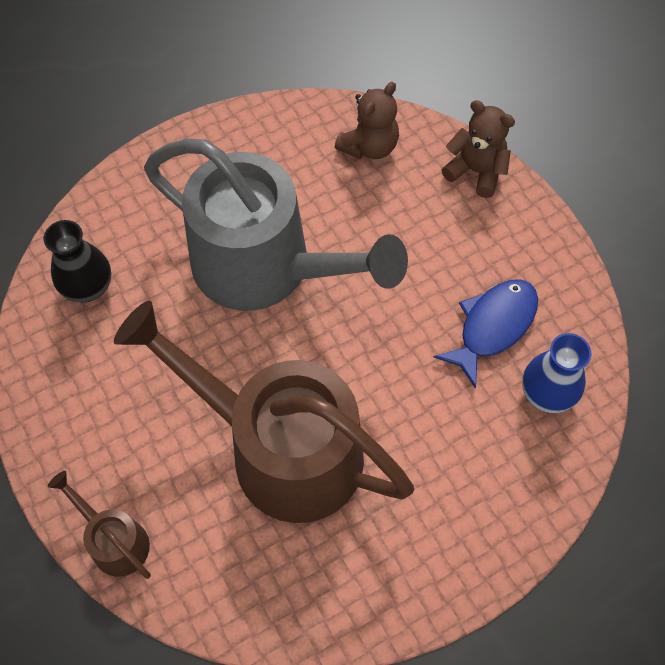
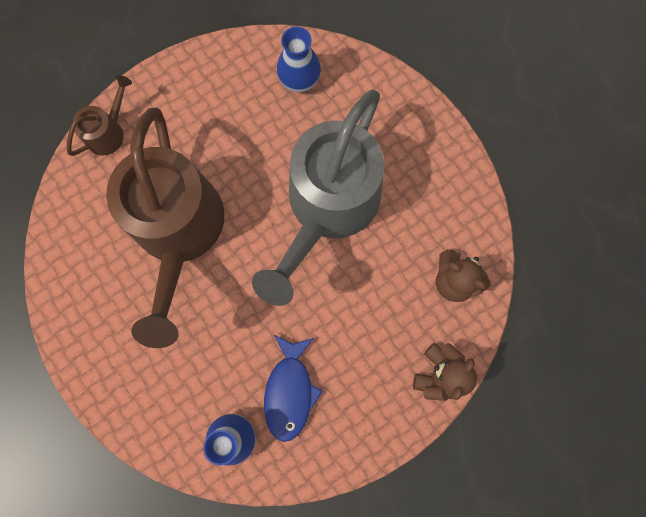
camera: 85 degrees right, 15 degrees up
(88, 287) = (299, 79): black vase -> blue vase
(278, 448) = (179, 233): brown watering can -> brown watering can turned 150 degrees clockwise
(493, 327) = (290, 391): blue fish -> blue fish turned 60 degrees clockwise

